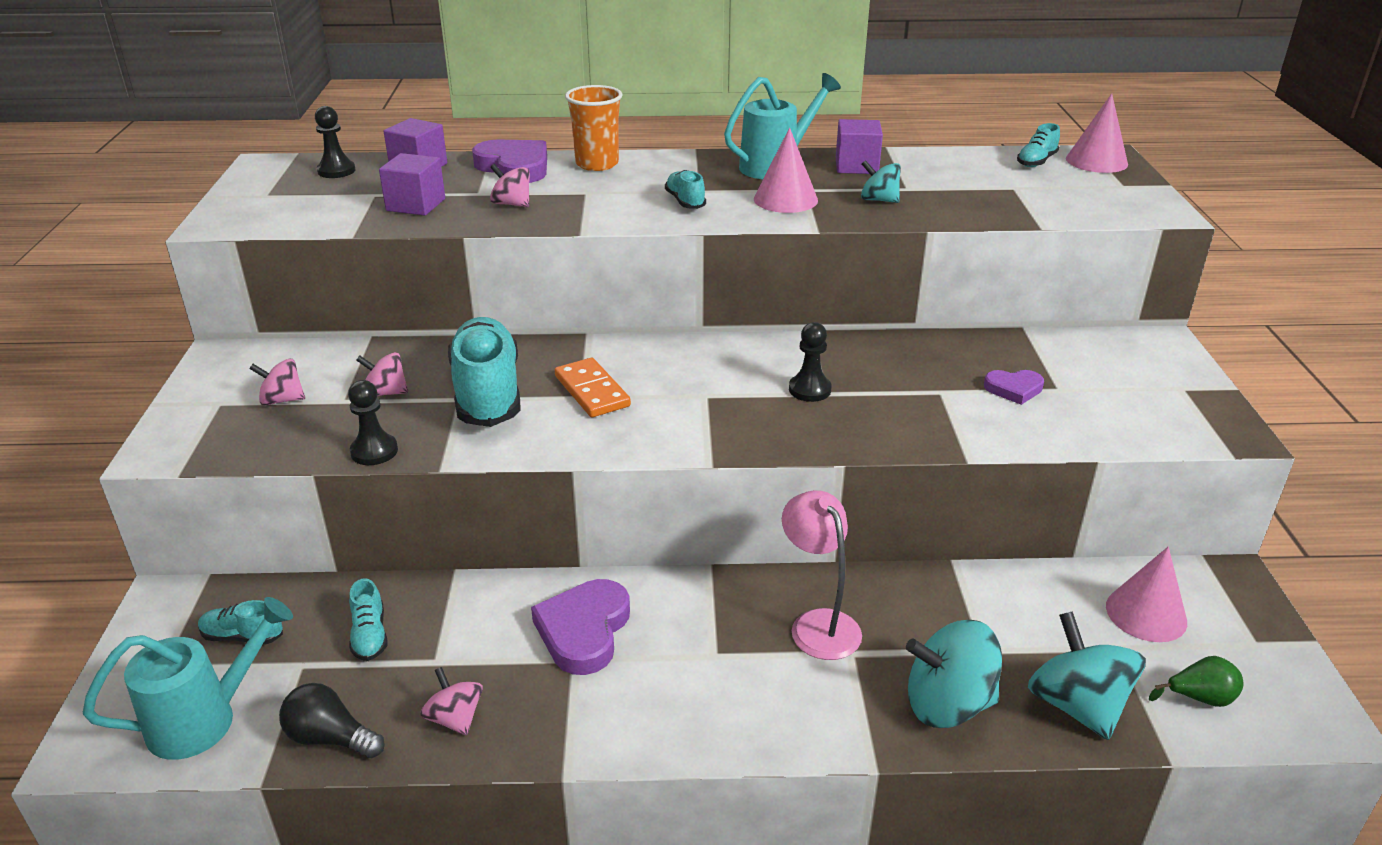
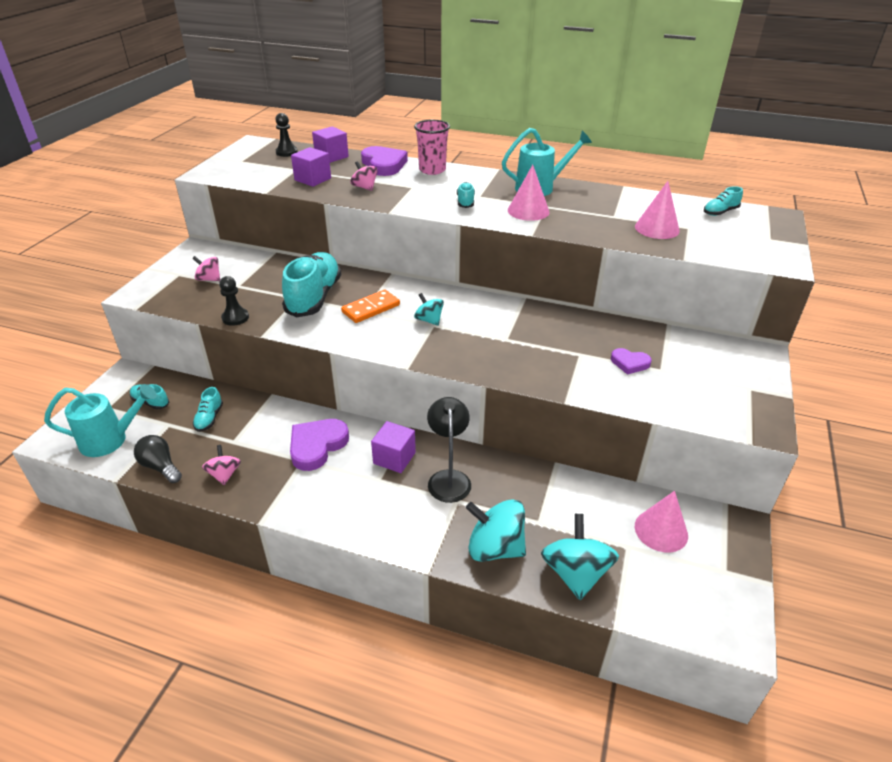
camera: 20 degrees right, 5 degrees up
(386, 393) = (262, 286): pink spinning top -> none
(592, 391) = (371, 308): orange domino -> orange domino turned 60 degrees clockwise
(597, 164) = (432, 170): orange cup -> pink cup
(809, 390) = (497, 335): black pawn -> none
(818, 624) = (448, 478): pink lamp -> black lamp
(856, 166) = (592, 196): purple cube -> purple cube (394, 458)
(879, 200) = (588, 221): turquoise spinning top -> turquoise spinning top (429, 320)
(1096, 161) = (765, 218): pink cone -> pink cone (657, 228)
(1199, 698) = (660, 594): green pear -> none

